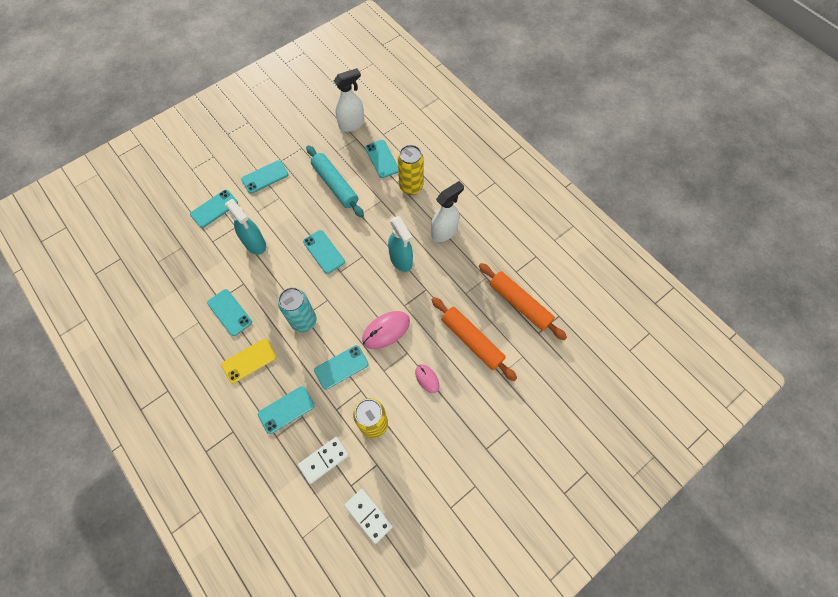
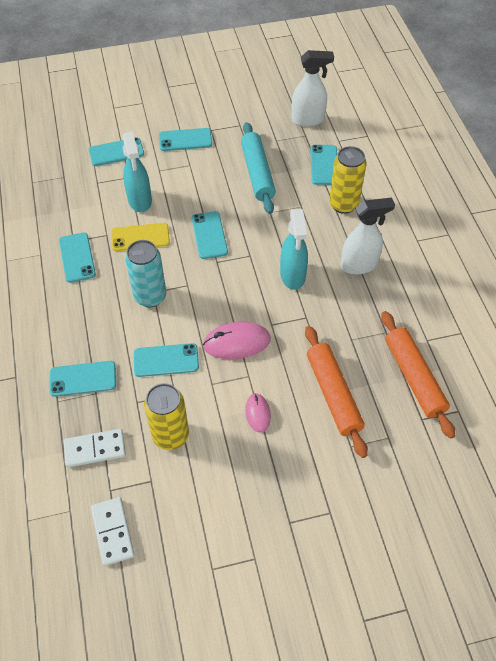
camera: 25 degrees right, 10 degrees down
(249, 360) = (71, 313): yellow phone -> yellow phone (140, 237)

